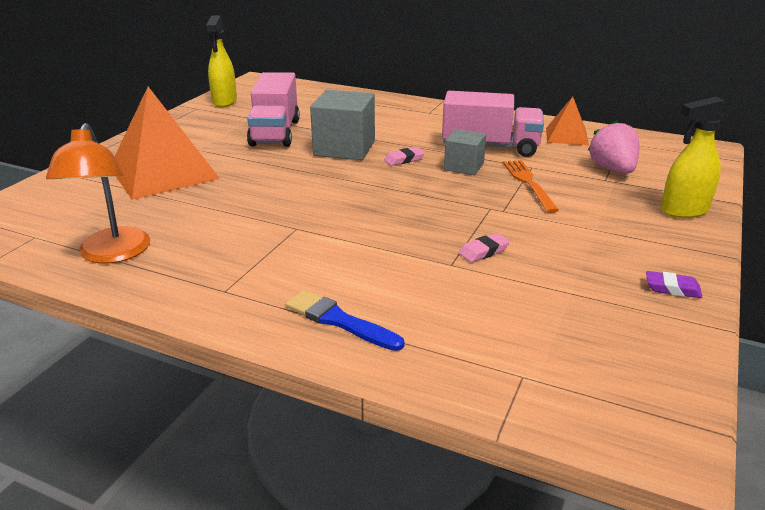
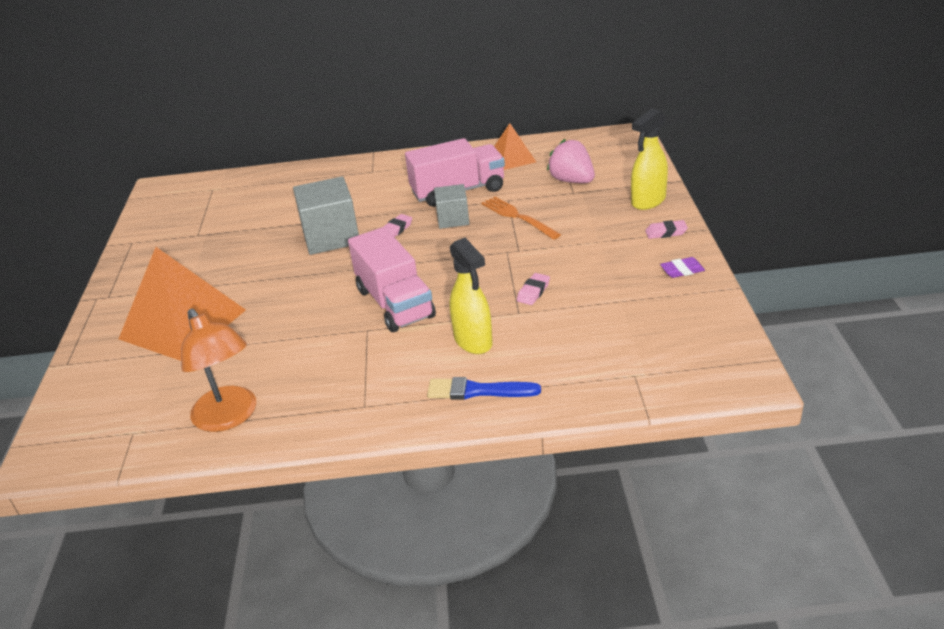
camera: 25 degrees left, 5 degrees up
(224, 102) = (153, 225): yellow spray bottle -> yellow spray bottle (473, 341)
(275, 132) = (247, 243): pink truck -> pink truck (395, 303)
(682, 245) = (666, 232): none -> pink eraser

